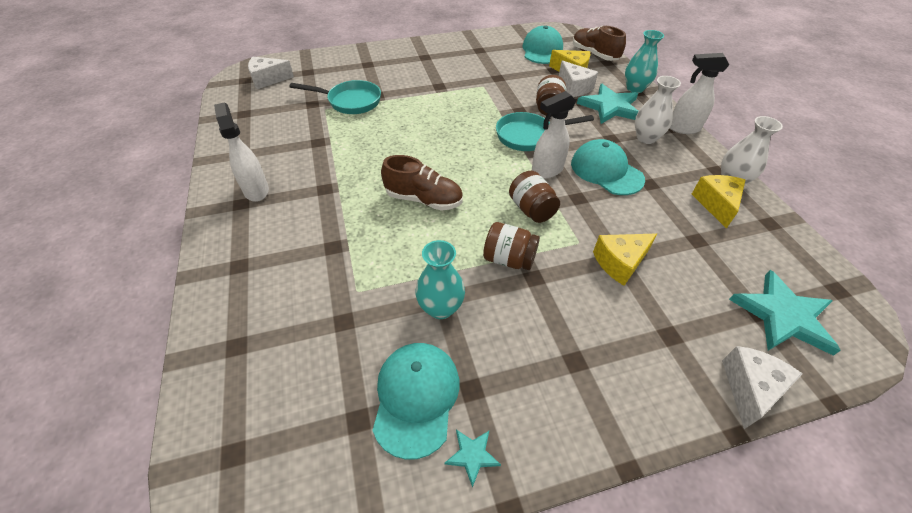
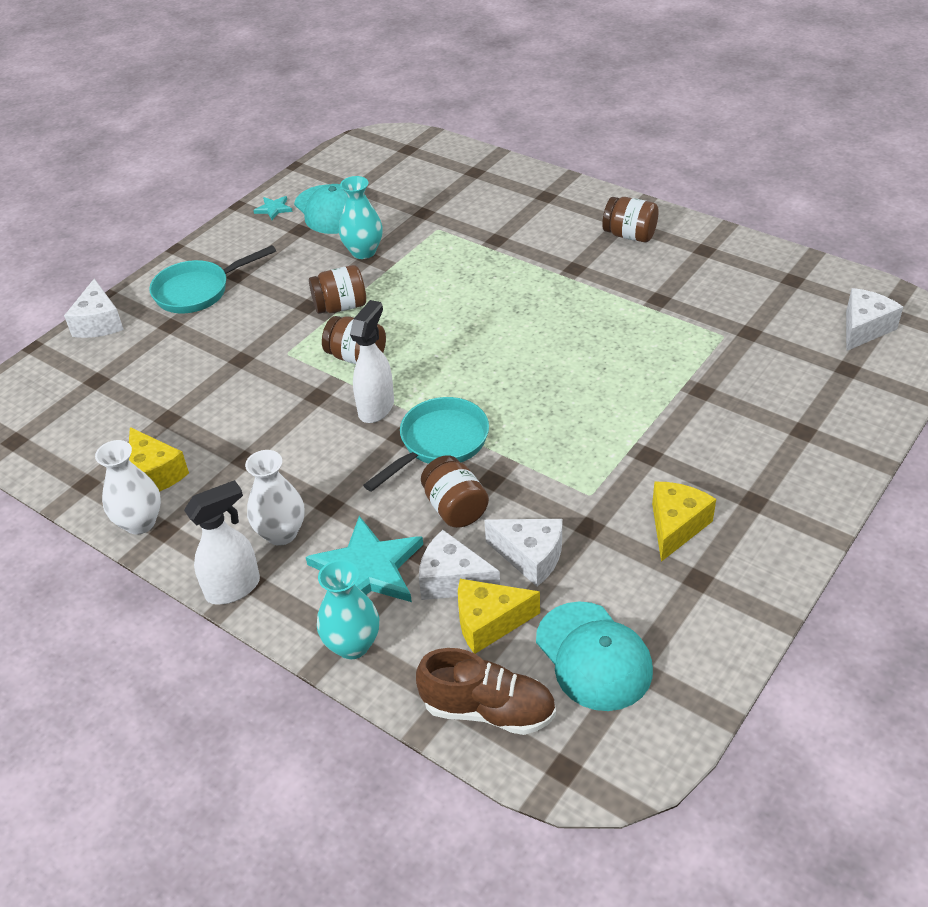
camera: 145 degrees right, 5 degrees down
(256, 190) = (629, 235): white spray bottle -> brown jar
(350, 102) = (713, 361): turquoise pan -> turquoise pan (198, 291)
(424, 199) = (471, 309): brown shoe -> none
(533, 80) = (530, 556): none -> white cheese
(606, 171) = (306, 447): turquoise cap -> none
(620, 263) = (237, 356): yellow cheese -> yellow cheese (676, 526)
(783, 315) = (71, 388): turquoise star -> none

